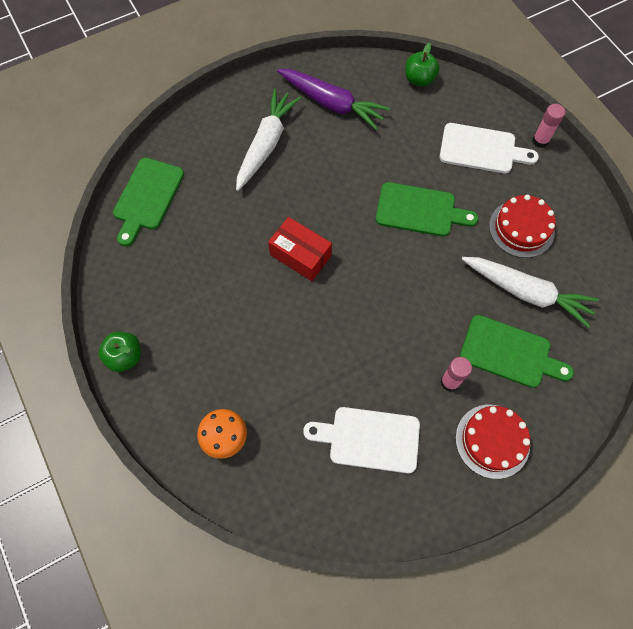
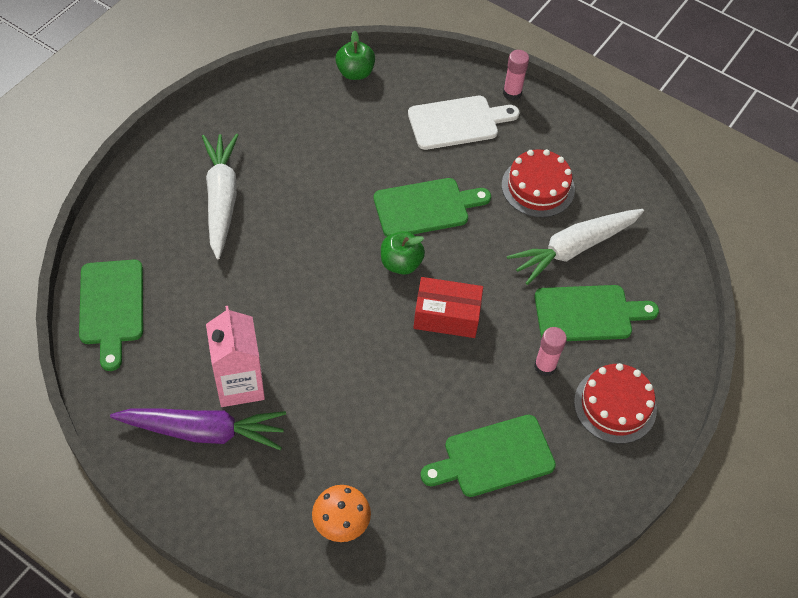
camera: 30 degrees left, 10 degrees down
(125, 356) = (180, 489): green apple -> green apple (401, 263)
(207, 295) = (240, 384): none -> pink carton
(300, 255) = (322, 302): red box -> red box (446, 316)
(331, 103) = (272, 130): purple carrot -> purple carrot (203, 431)
(369, 439) = (493, 457): white cutting board -> green cutting board
(526, 292) = (574, 248): white carrot -> white carrot turned 150 degrees clockwise

